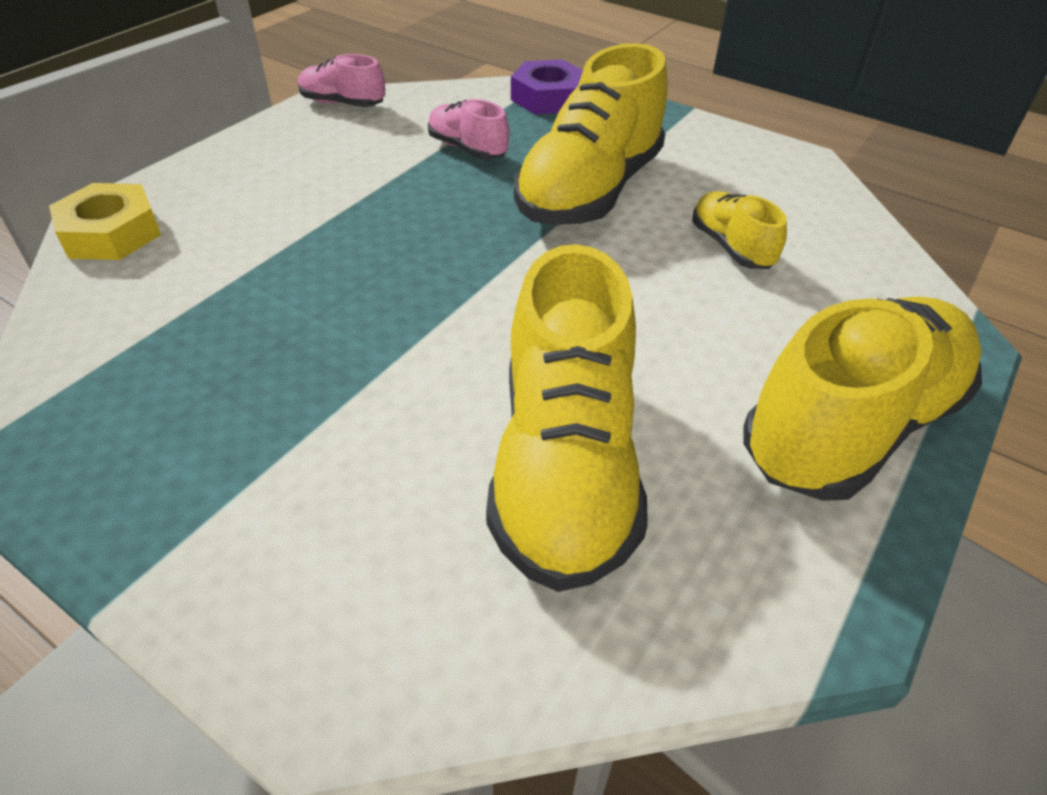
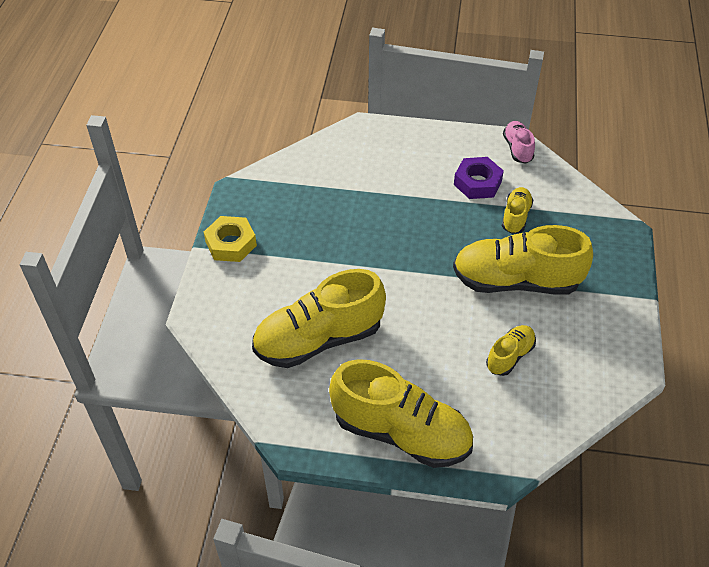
camera: 65 degrees right, 5 degrees up
(111, 233) = (355, 137): yellow nut -> yellow nut (231, 244)
(467, 149) = (515, 217): pink shoe -> yellow shoe
(548, 97) = (602, 227): purple nut -> purple nut (477, 183)

